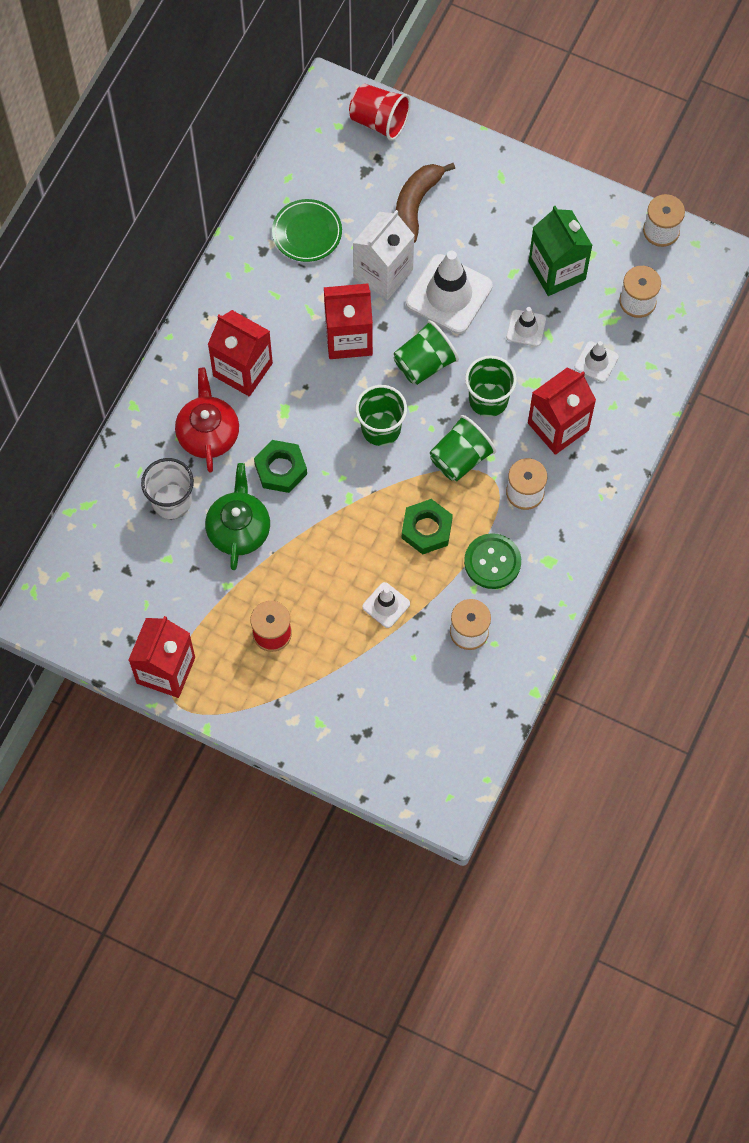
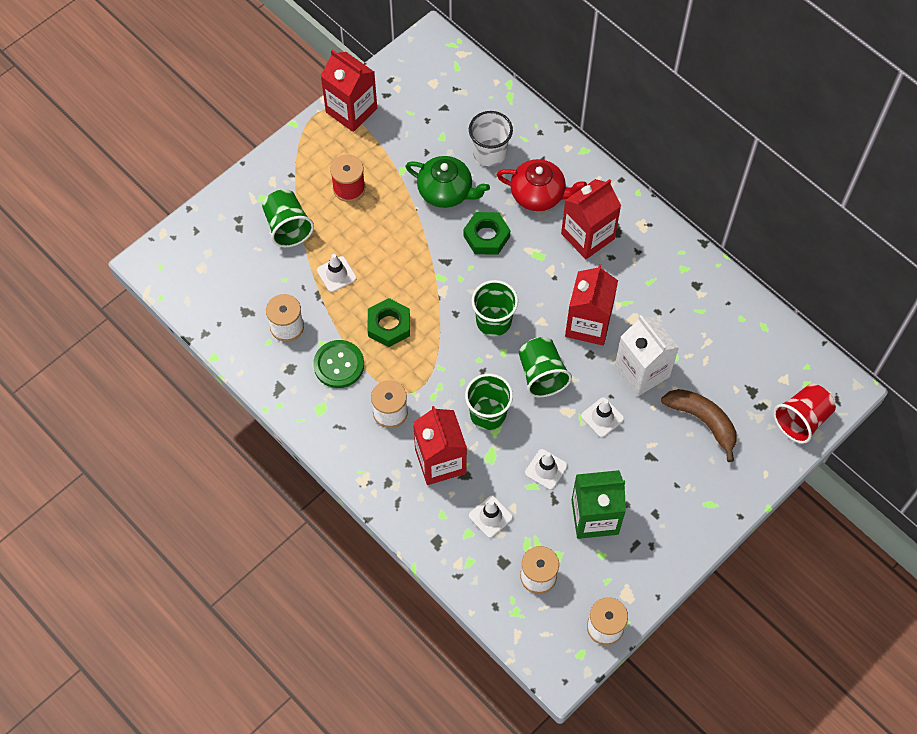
camera: 110 degrees right, 5 degrees down
(307, 233) = (703, 324): green plate -> none
(449, 294) = (602, 417): white traffic cone -> white traffic cone, size x0.51
(460, 458) = (442, 373): green cup -> green cup (287, 227)

